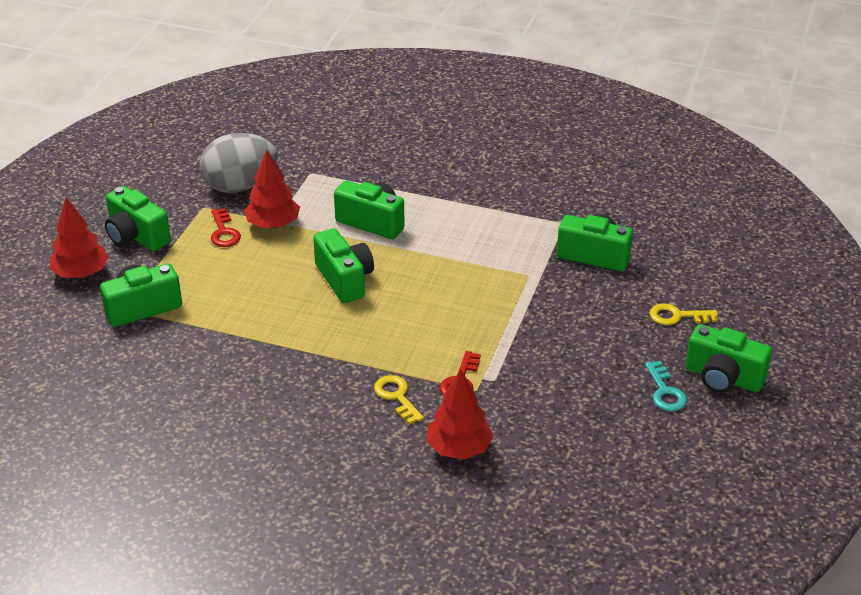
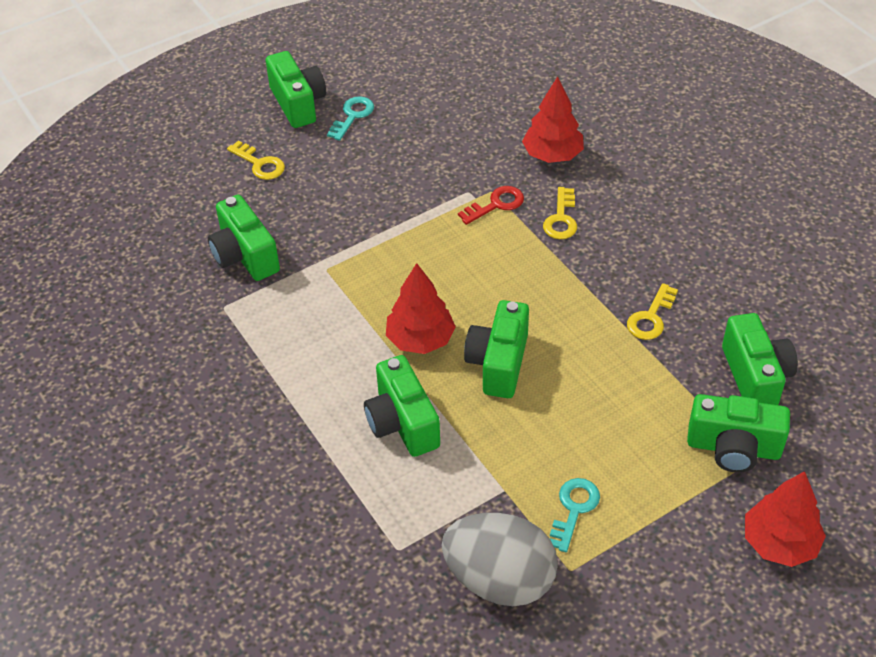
camera: 140 degrees left, 10 degrees up
(136, 236) = (682, 567): green camera -> green camera (755, 377)
(224, 232) = (574, 509): red key -> turquoise key
(261, 359) = (651, 317): none -> yellow key
(273, 224) = (510, 487): red tree -> red tree (420, 340)

